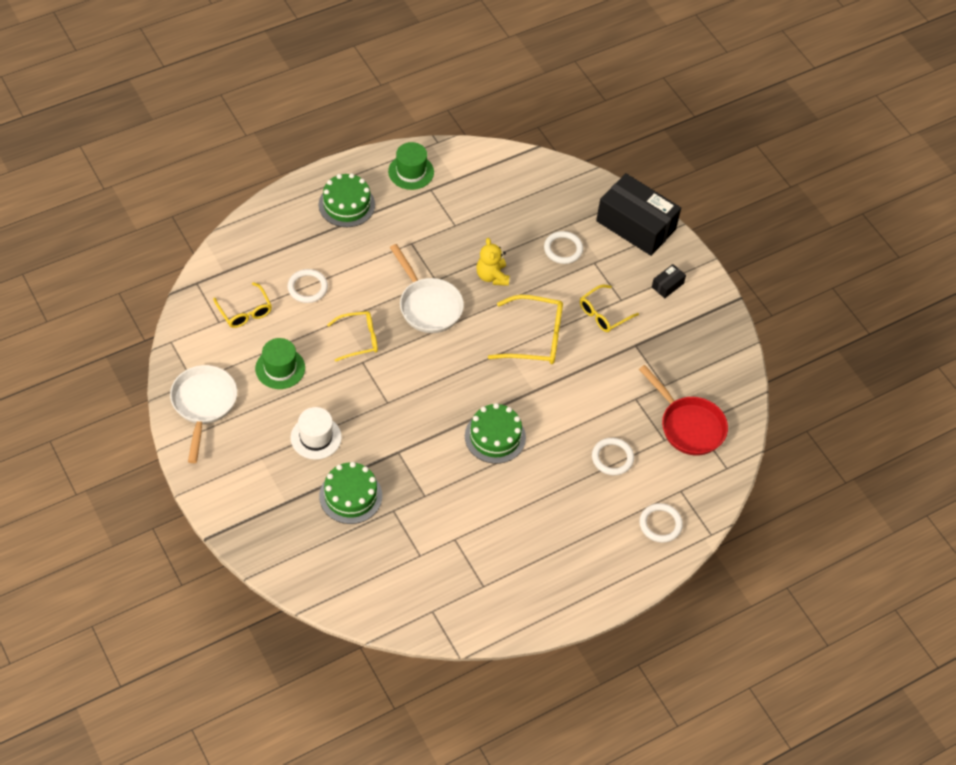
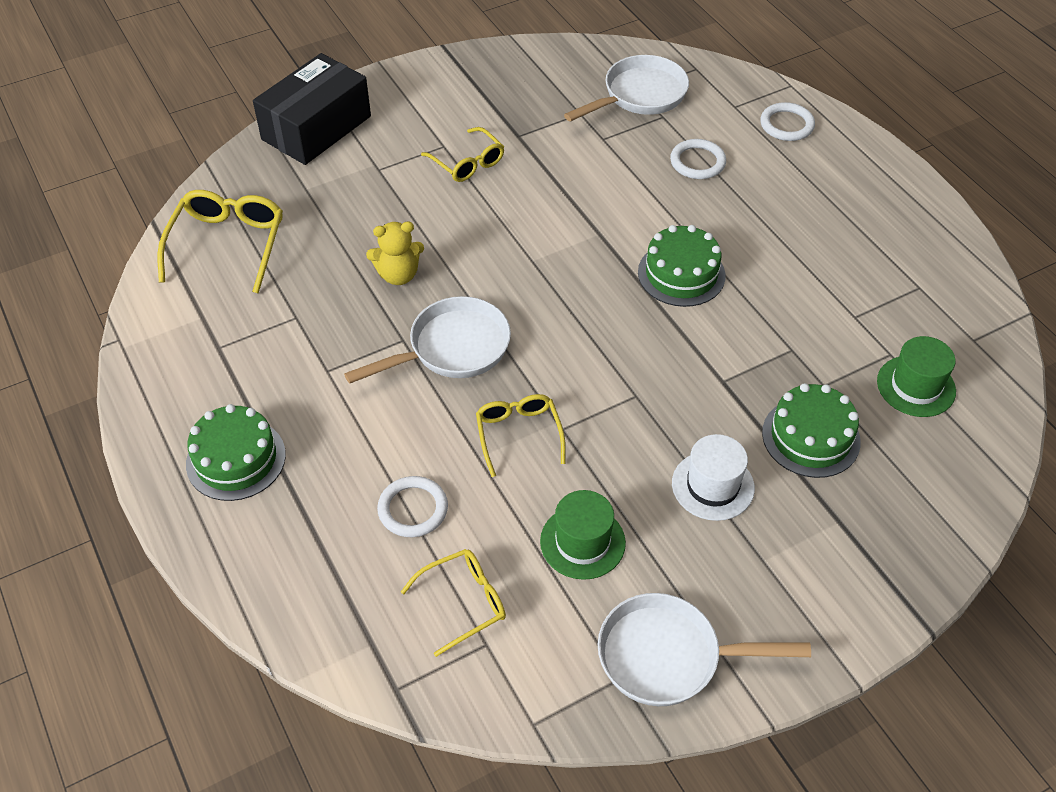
camera: 85 degrees left, 5 degrees down
(411, 172) = (177, 373): green hat -> green hat (916, 386)
(534, 338) = (509, 231): yellow glasses -> yellow glasses (227, 245)
(563, 249) = (353, 199): white ring -> none
(667, 285) = (420, 103): black box -> none
(688, 426) = (639, 95): red pan -> white pan

